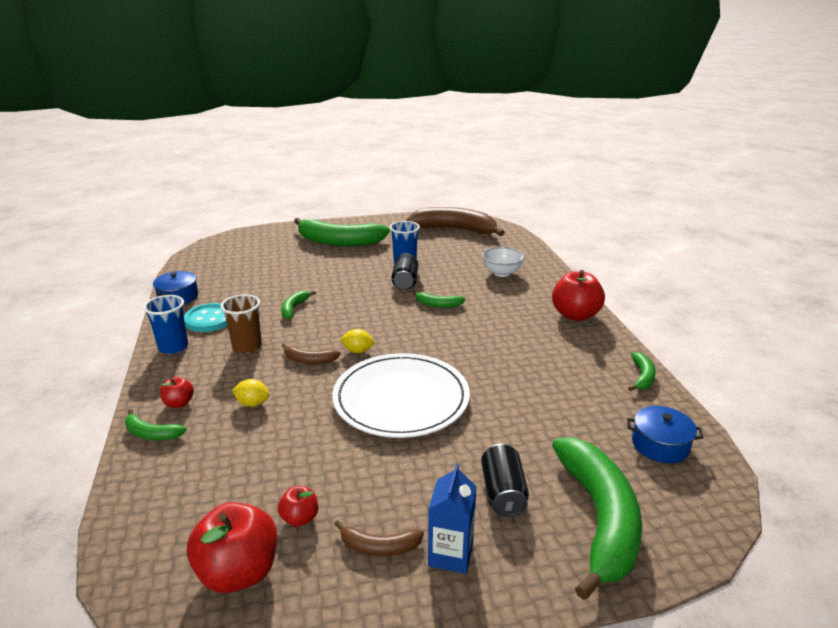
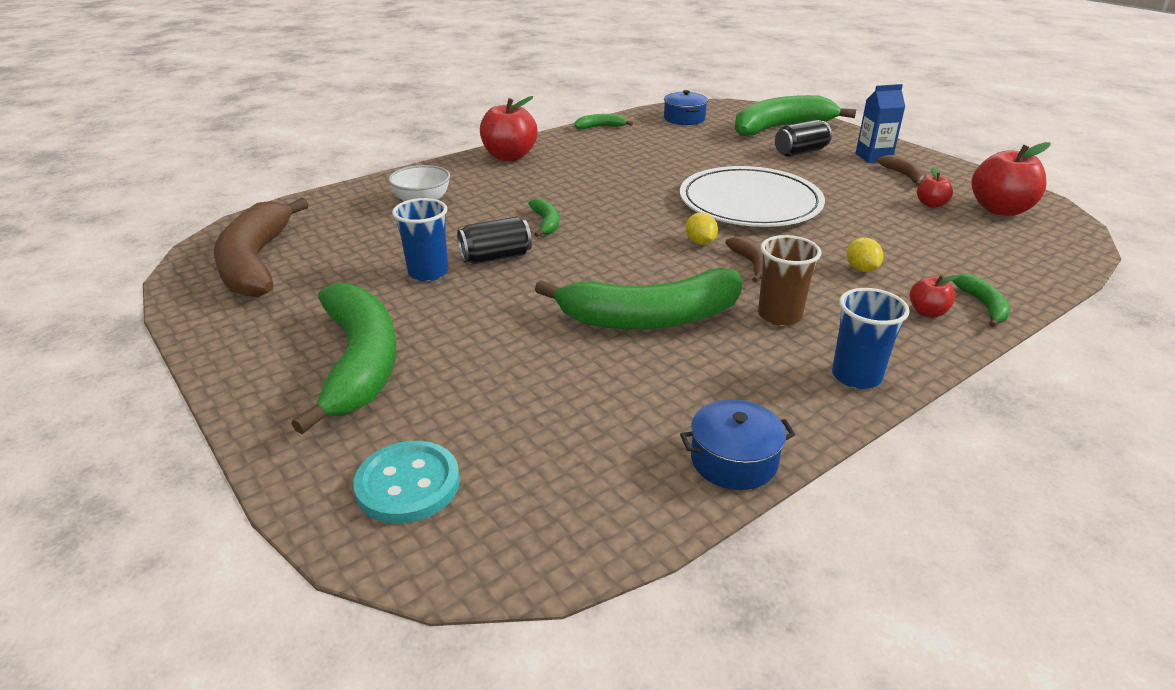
camera: 115 degrees left, 5 degrees up
(209, 319) = (759, 381): turquoise button -> turquoise button (408, 484)
(294, 308) = (651, 317): green banana -> green banana, size x2.27

